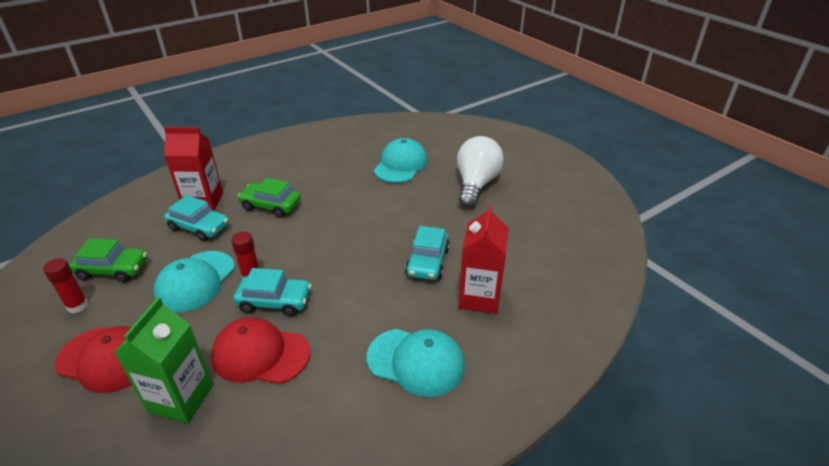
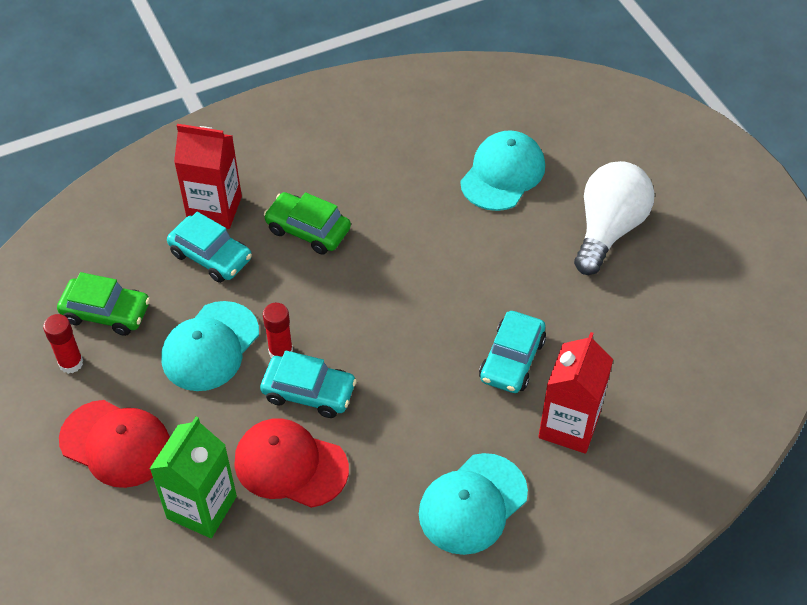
camera: 10 degrees right, 15 degrees up
(416, 361) = (472, 504): turquoise cap -> turquoise cap turned 105 degrees clockwise

